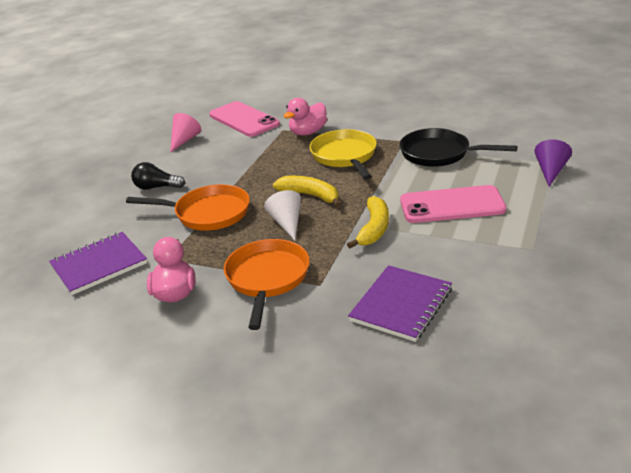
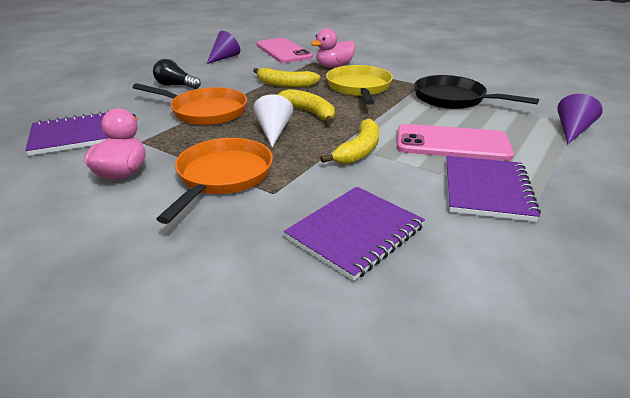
camera: 10 degrees right, 0 degrees up
(184, 140) = (224, 58): pink cone -> purple cone
(269, 165) = (285, 84): none -> yellow banana
(492, 246) = (486, 190): none -> purple notebook

